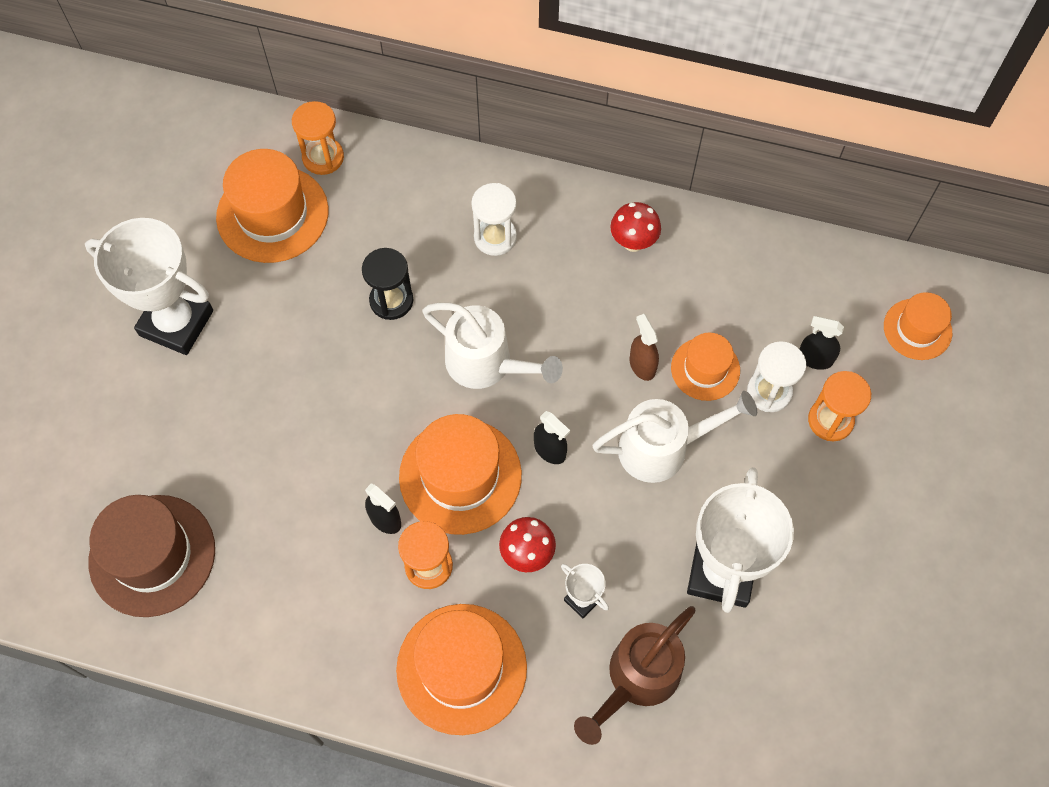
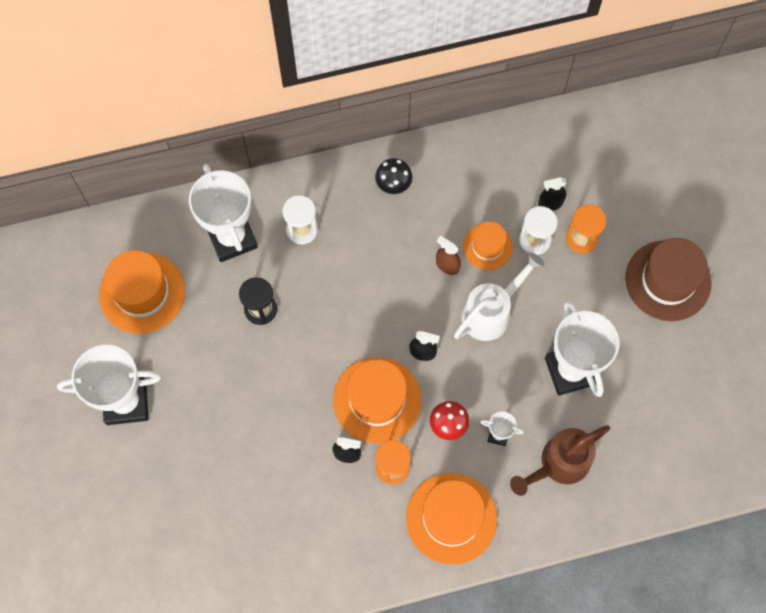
camera: 30 degrees left, 5 degrees up
(152, 555) = (213, 561): brown hat -> brown hat (668, 280)
(323, 157) = (151, 234): orange hourglass -> none
(410, 206) = (232, 238): none -> white trophy
(487, 365) = (350, 318): white watering can -> none
(633, 242) = (393, 185): red mushroom -> black mushroom
(636, 679) = (558, 464): brown watering can -> brown watering can turned 45 degrees clockwise
(917, 329) = (601, 150): orange hat -> none

